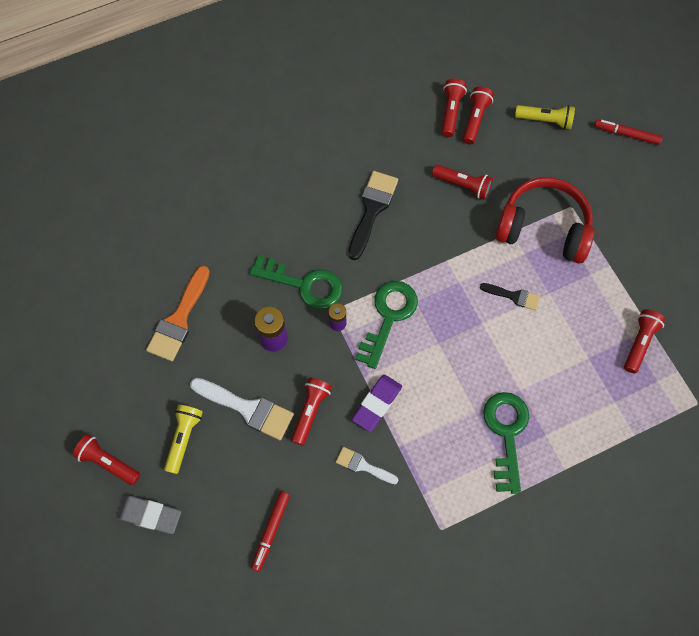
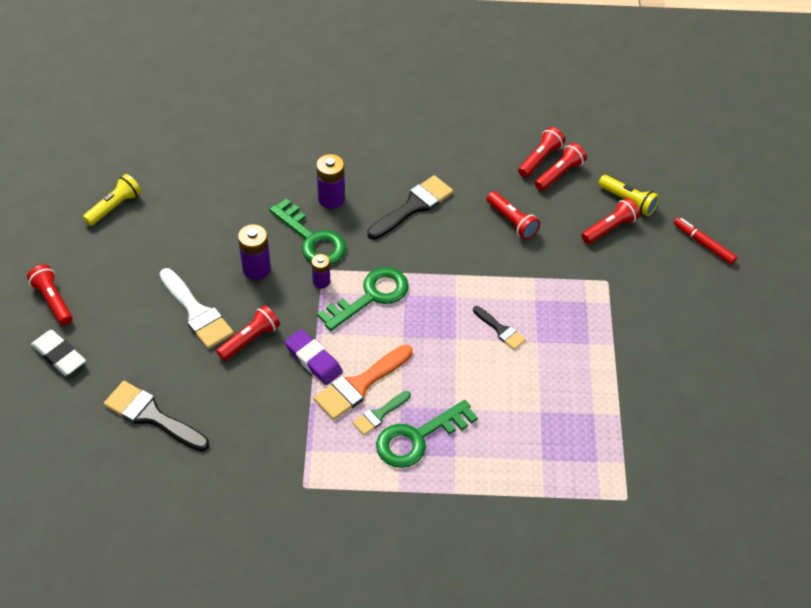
camera: 25 degrees right, 15 degrees down
(149, 515) = (59, 355): grey eraser -> white eraser
(179, 319) = (185, 220): orange brush -> orange brush (360, 385)
(184, 439) = (127, 311): yellow flashlight -> yellow flashlight (114, 207)
(271, 531) = (152, 416): red marker -> black brush
(296, 235) = (331, 199): none -> purple battery
(363, 465) = (267, 402): white brush -> none
(377, 404) = (313, 360): purple eraser -> purple eraser turned 75 degrees clockwise
(462, 428) = (379, 414): none -> green brush
(506, 433) = (418, 438): green key -> green key turned 150 degrees counterclockwise
(543, 228) = (567, 287): red headphones -> none
(639, 343) = (600, 422): red flashlight -> red flashlight (609, 228)

